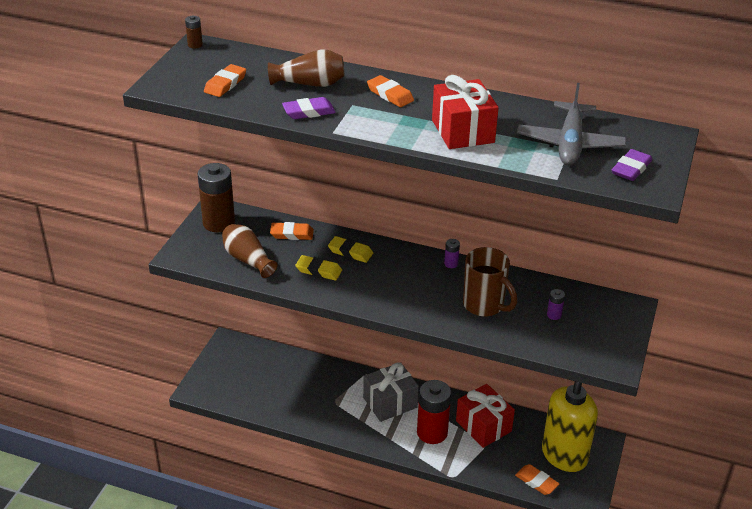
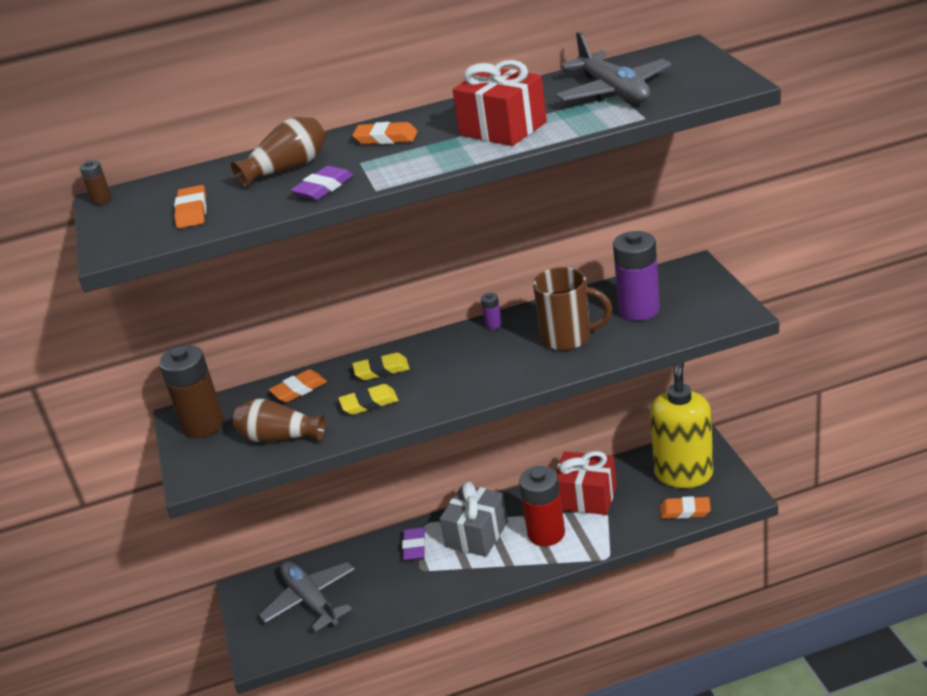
camera: 30 degrees left, 5 degrees down
(255, 376) = (310, 600): none -> grey plane
(554, 315) = (639, 310): purple battery -> purple battery, size x2.39
(631, 168) = (694, 81): purple eraser -> purple eraser (414, 547)

